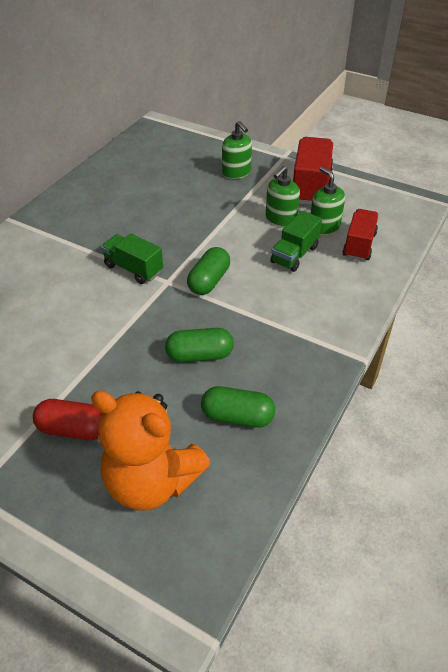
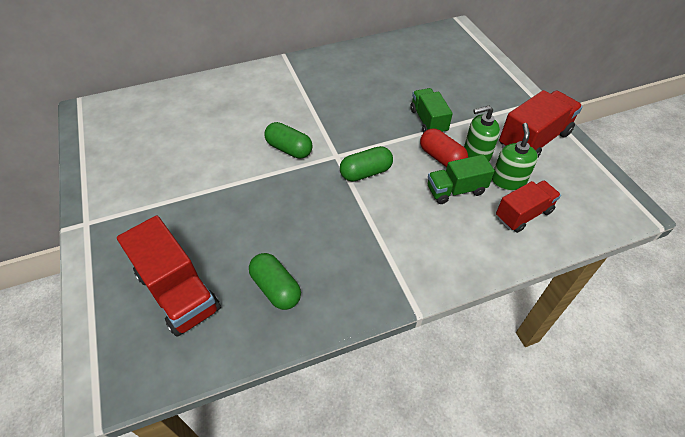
camera: 40 degrees right, 5 degrees up
(73, 429) = (174, 222): red capsule -> red capsule (441, 158)
(133, 269) = (323, 133): green truck -> green truck (428, 121)
(152, 481) = (178, 291): orange teddy bear -> red truck
(199, 355) = (300, 224): green capsule -> green capsule (289, 149)
(236, 172) = (480, 96): green soap dispenser -> none

